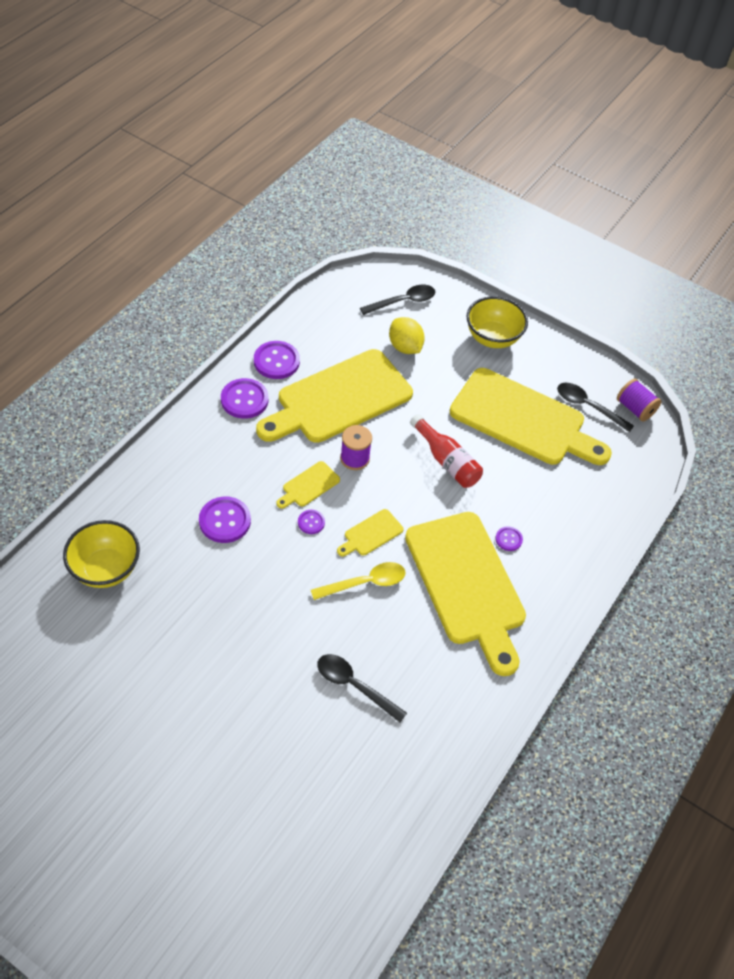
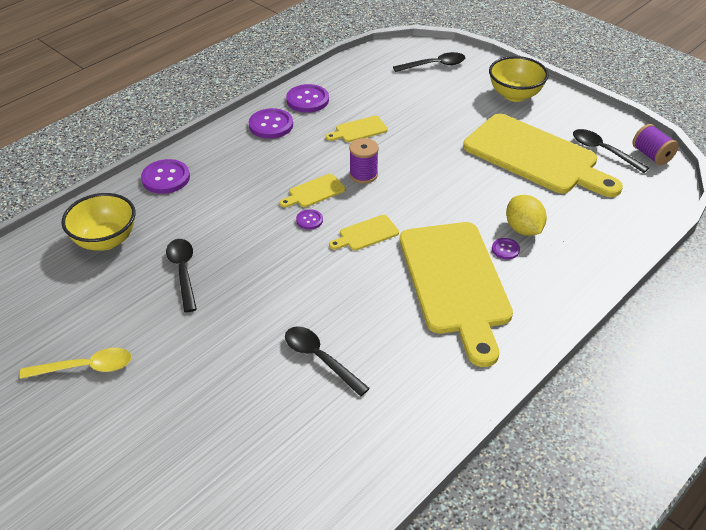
camera: 15 degrees right, 10 degrees down
(197, 600) = (183, 272): none -> black spoon
(225, 521) = (227, 212): purple button -> purple button (166, 178)
(339, 399) = (359, 130): yellow cutting board -> yellow cutting board, size x0.41
(365, 583) = (351, 273): yellow spoon -> yellow spoon (86, 367)
(405, 347) = (429, 97): yellow lemon -> yellow lemon (523, 229)
(446, 461) = (453, 183): red bottle -> none

